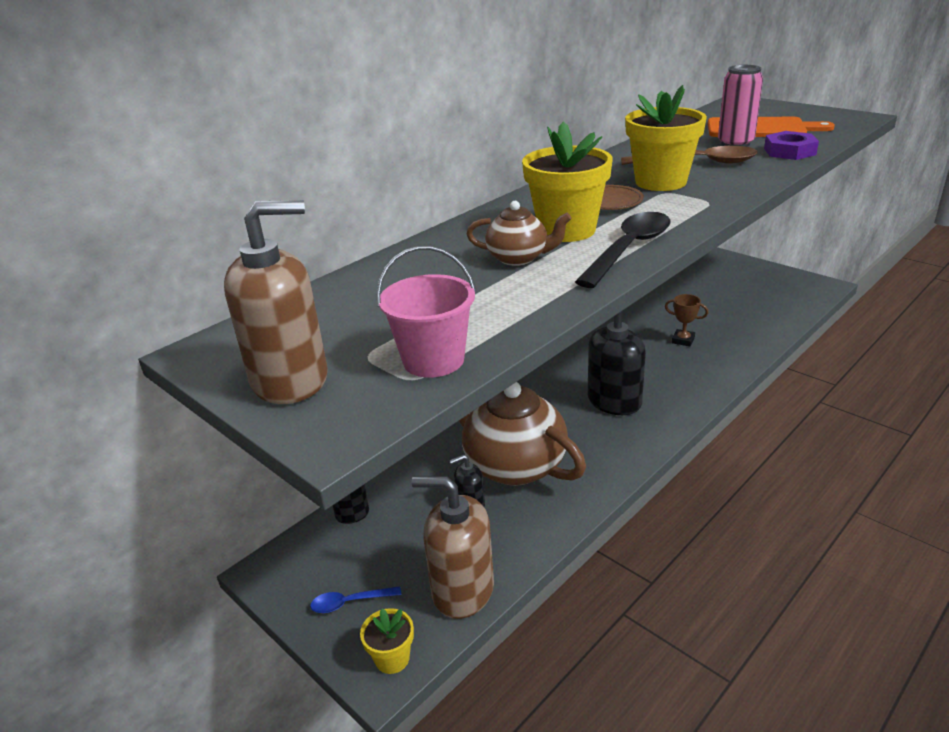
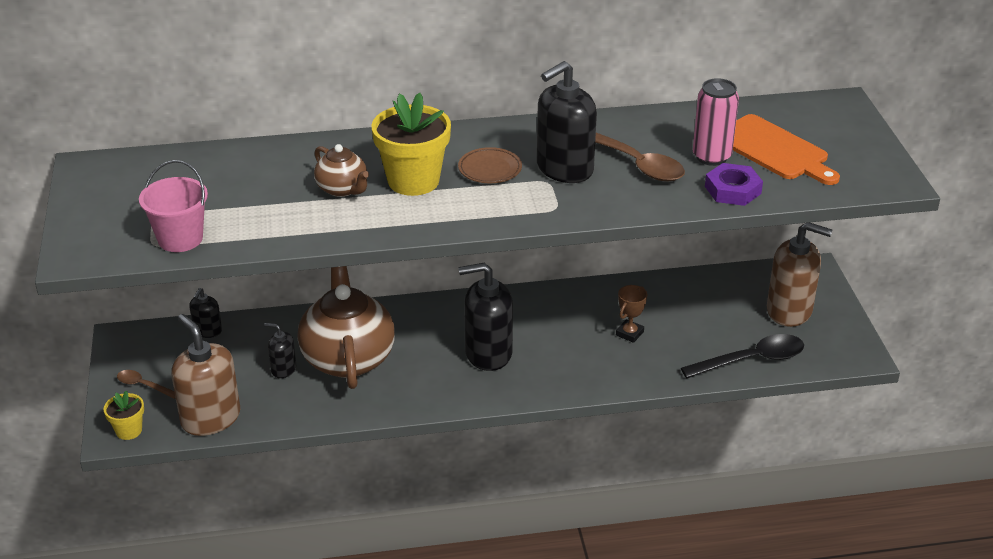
camera: 35 degrees right, 5 degrees up
(290, 380) = (101, 211): brown soap dispenser -> brown soap dispenser (789, 311)
(350, 603) = (143, 385): blue spoon -> brown spoon
(629, 249) = (418, 220): black spoon -> black spoon (751, 360)
(660, 182) = (564, 169): yellow flower pot -> black soap dispenser
(683, 340) = (629, 333): brown trophy -> brown trophy turned 60 degrees clockwise

